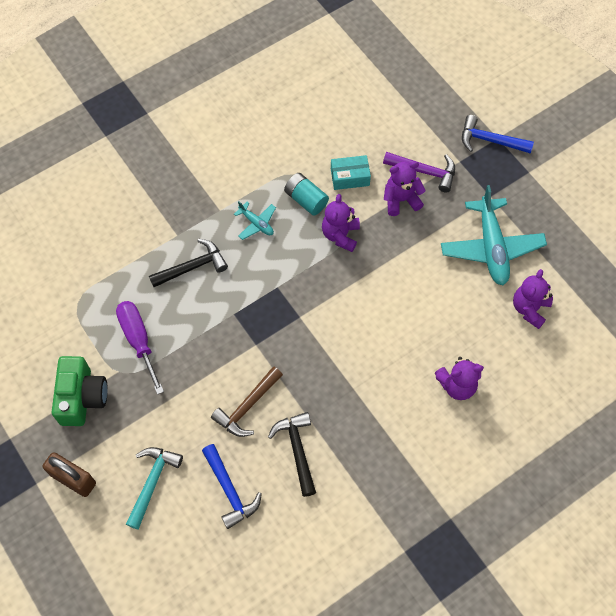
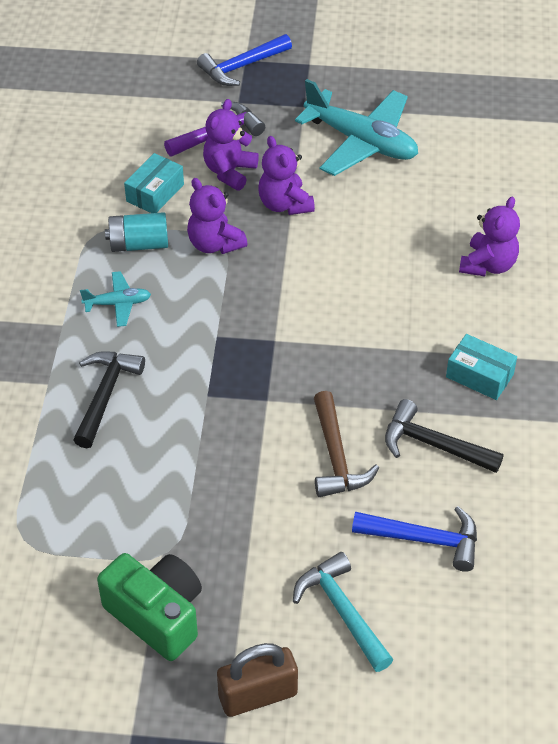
camera: 50 degrees left, 15 degrees down
(138, 340) = (142, 508): purple screwdriver -> none
(368, 439) = (479, 375): none -> turquoise box
(529, 308) = (459, 159): purple teddy bear -> purple teddy bear (284, 204)

